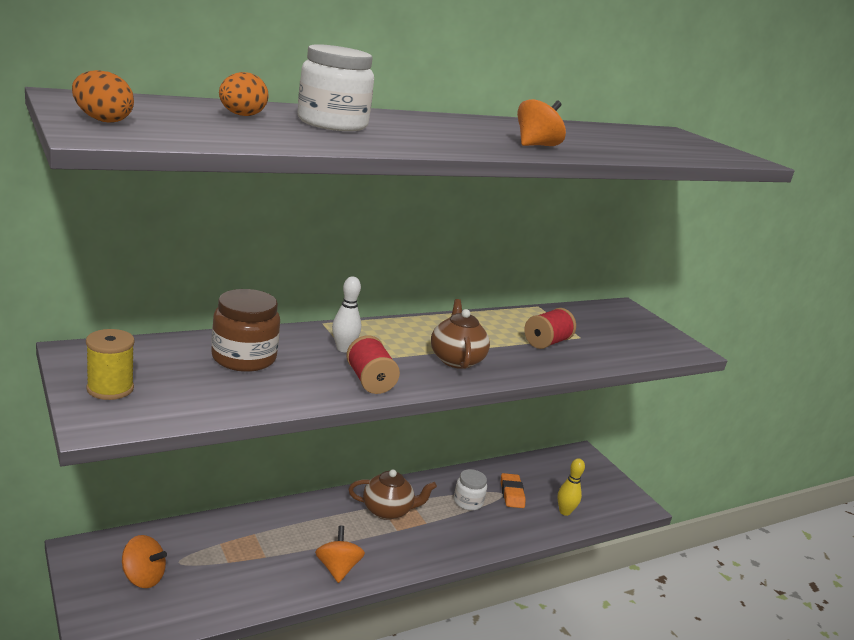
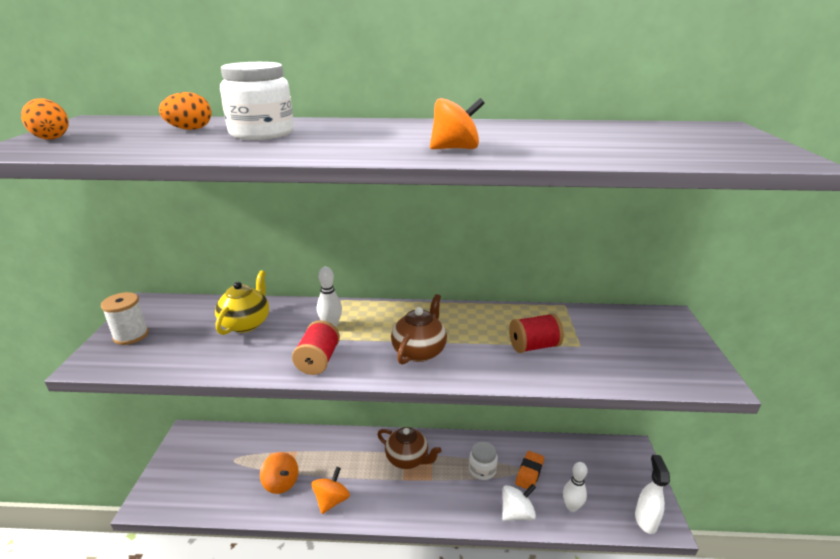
camera: 35 degrees right, 5 degrees up
(110, 389) = (131, 335): yellow spool -> white spool
(143, 577) = (204, 465): orange spinning top -> orange spinning top (281, 483)
(244, 358) = (246, 323): brown jar -> yellow teapot
(524, 529) = (517, 513): none -> white spinning top
(564, 512) = (571, 507): yellow bowling pin -> white bowling pin
(625, 506) = (645, 520): none -> white spray bottle

